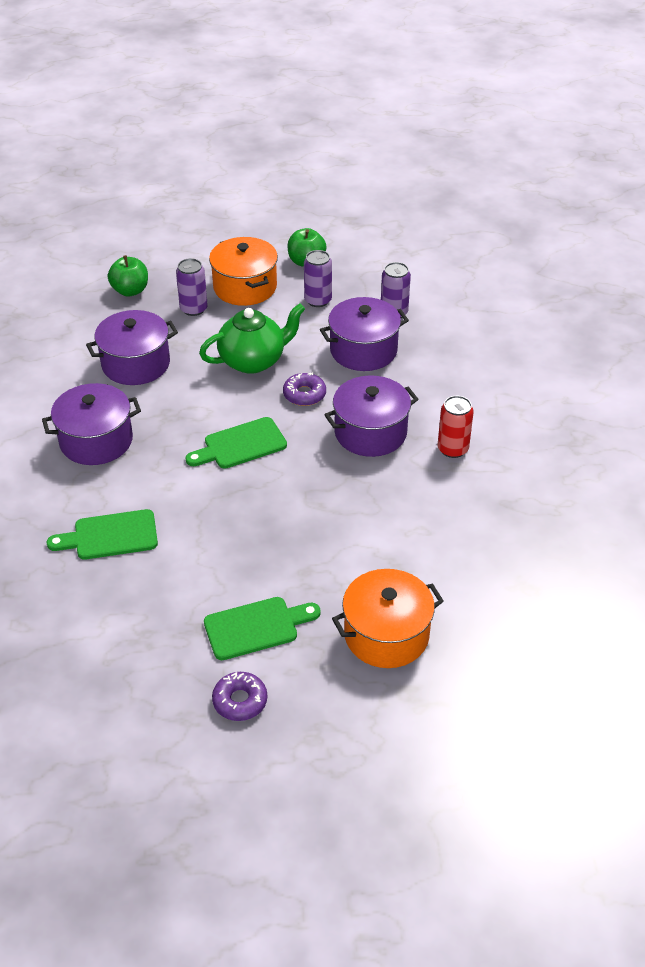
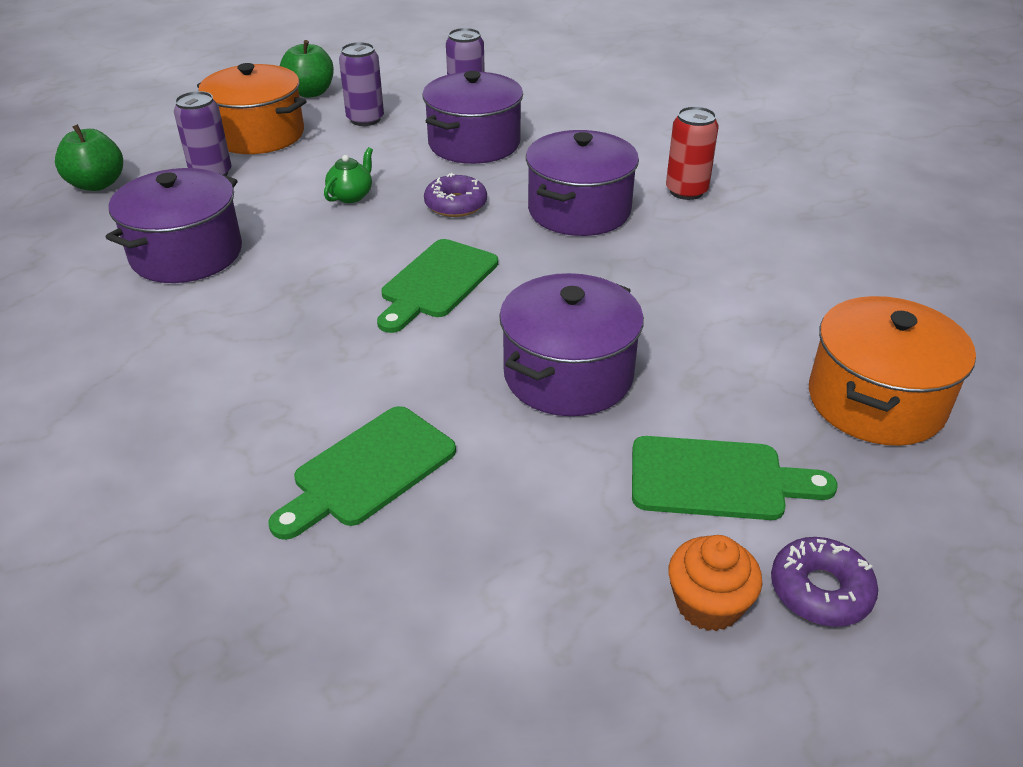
camera: 35 degrees left, 5 degrees down
(96, 441) = (216, 361): purple pot -> purple pot (568, 375)
(186, 677) = (708, 604): none -> orange cupcake
(253, 360) = (351, 196): green teapot -> green teapot, size x0.47
(256, 627) = (716, 479): green cutting board -> green cutting board turned 60 degrees clockwise

